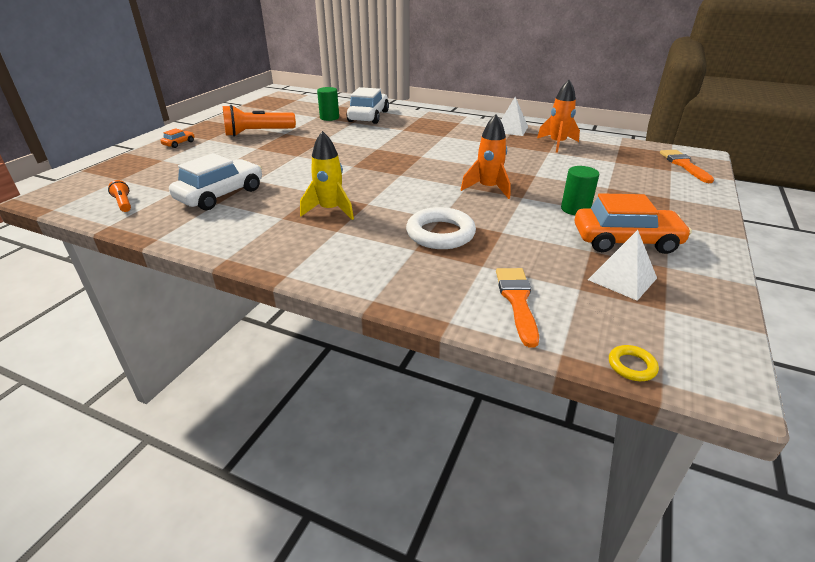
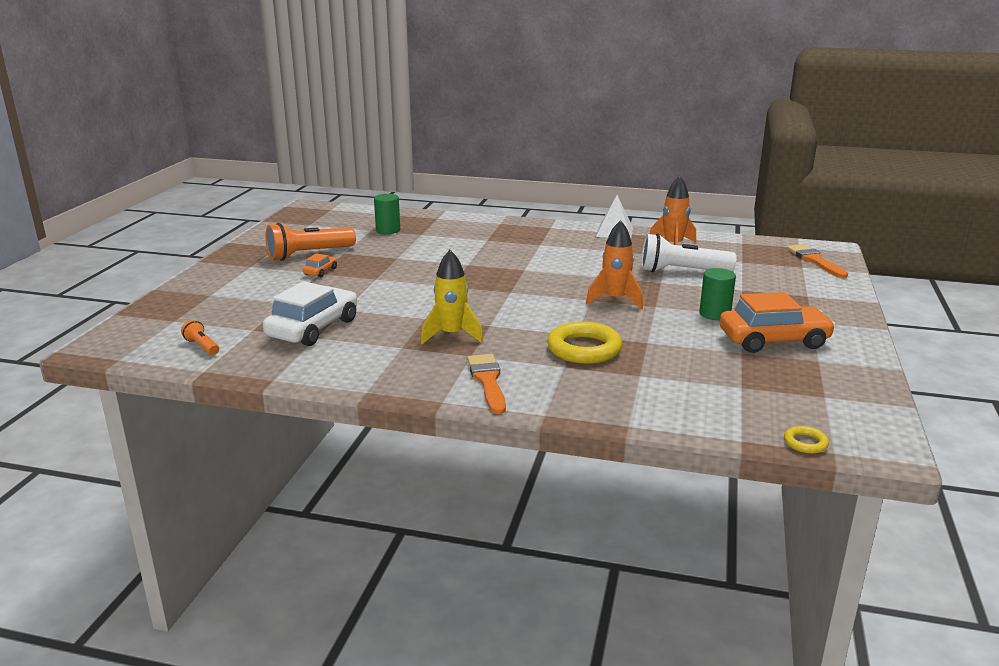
camera: 10 degrees left, 10 degrees down
(179, 143) = (216, 273): orange car -> orange car (320, 271)
(368, 116) = (436, 226): white car -> none
(440, 233) = (584, 349): white ring -> yellow ring
(517, 301) = (686, 402): orange brush -> orange brush (488, 381)
(557, 167) = (681, 272): none -> white flashlight
(622, 279) = (779, 374): white pyramid -> none

